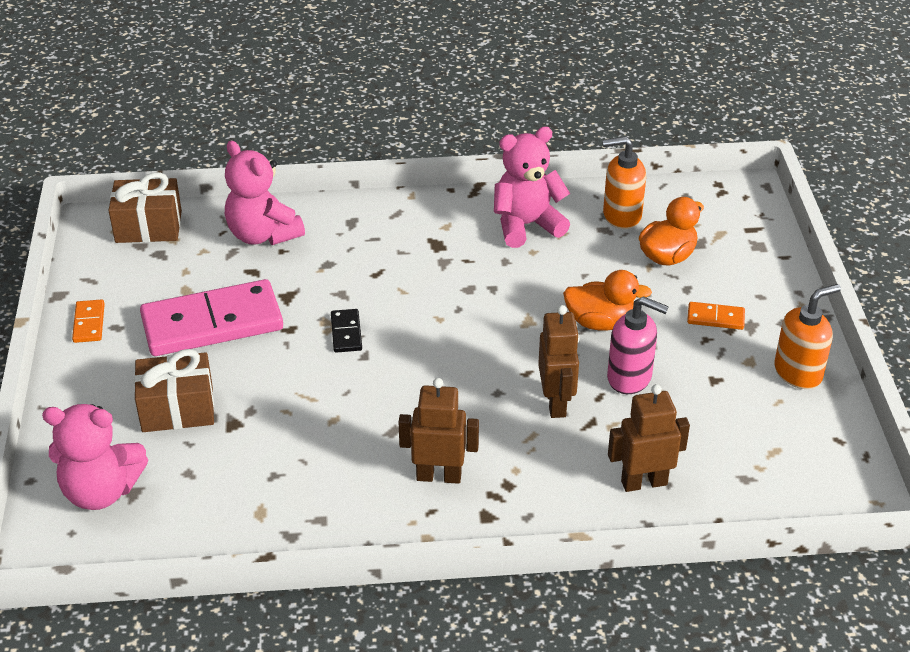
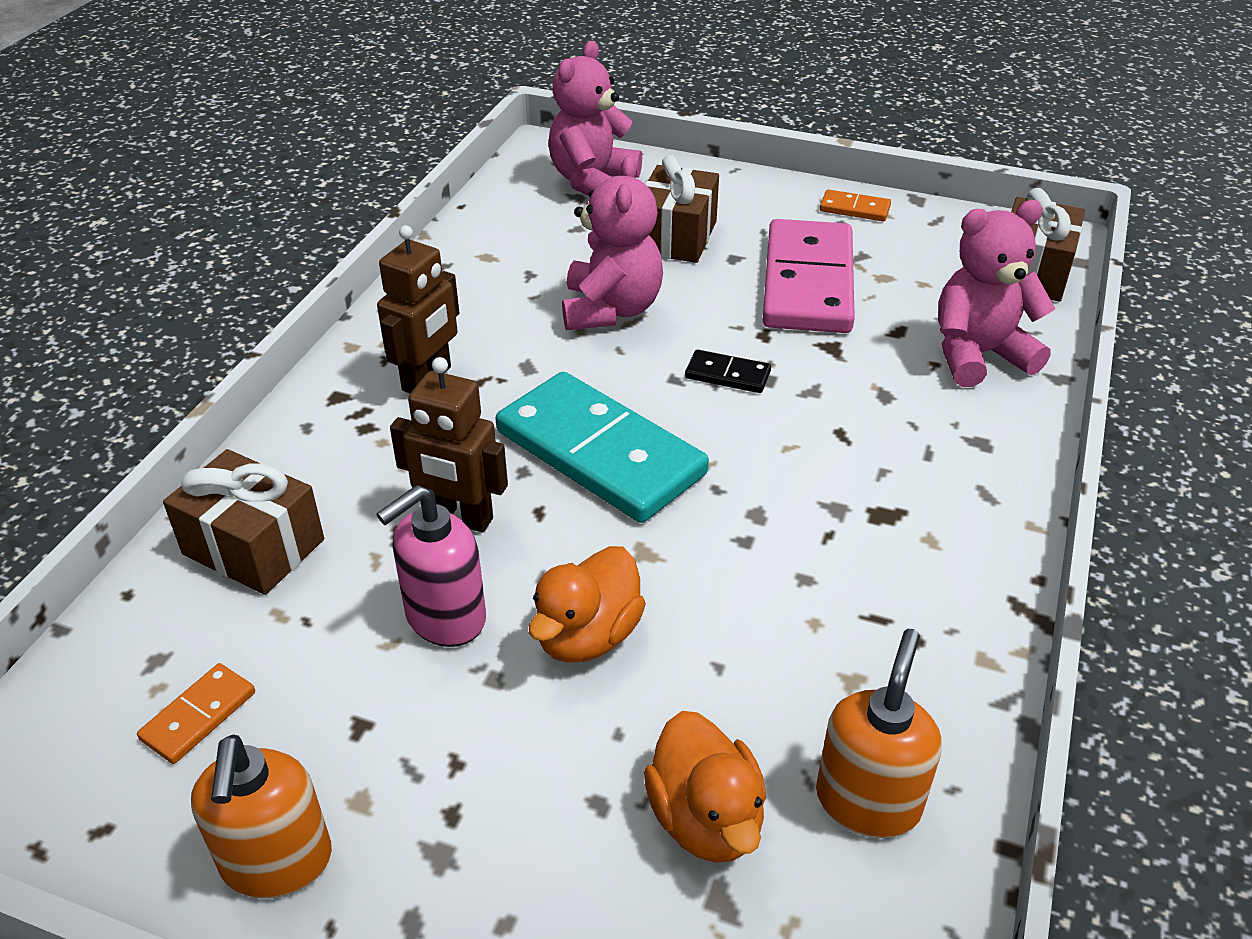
camera: 115 degrees right, 0 degrees up
(459, 364) = (600, 452): none -> turquoise domino
(526, 225) = (893, 641): pink teddy bear -> pink teddy bear (611, 310)
(644, 482) = (254, 547): brown robot -> brown gift
(715, 318) = (495, 807): orange domino -> orange domino (199, 716)

